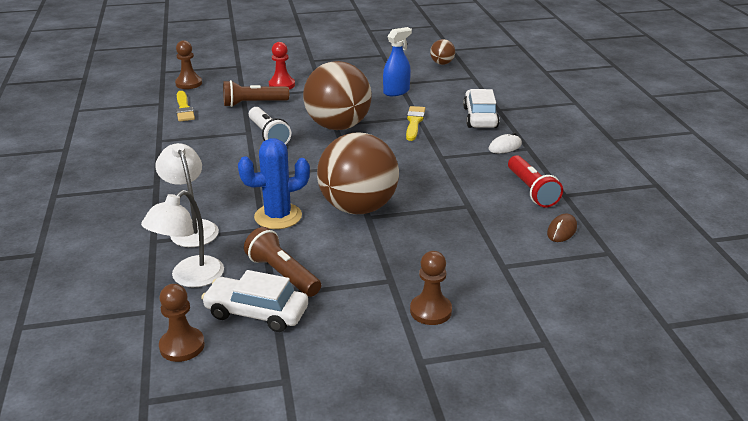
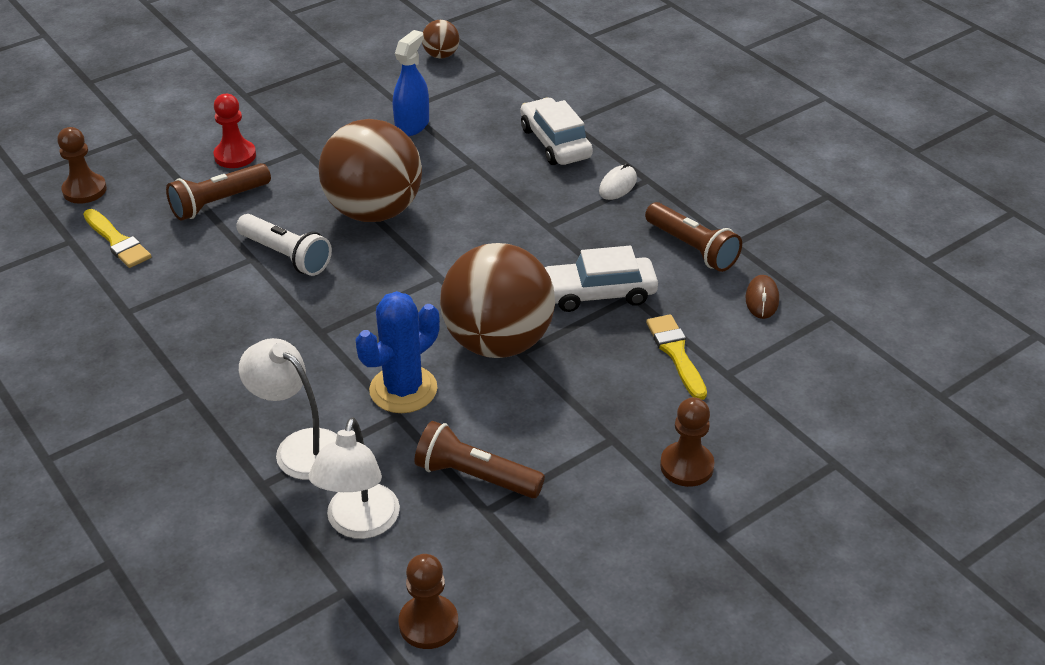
camera: 25 degrees left, 10 degrees up
(256, 312) = (484, 543): white car -> white car (598, 293)
(414, 122) = (474, 175): yellow brush -> yellow brush (676, 353)
(531, 190) = (692, 248): red flashlight -> brown flashlight

